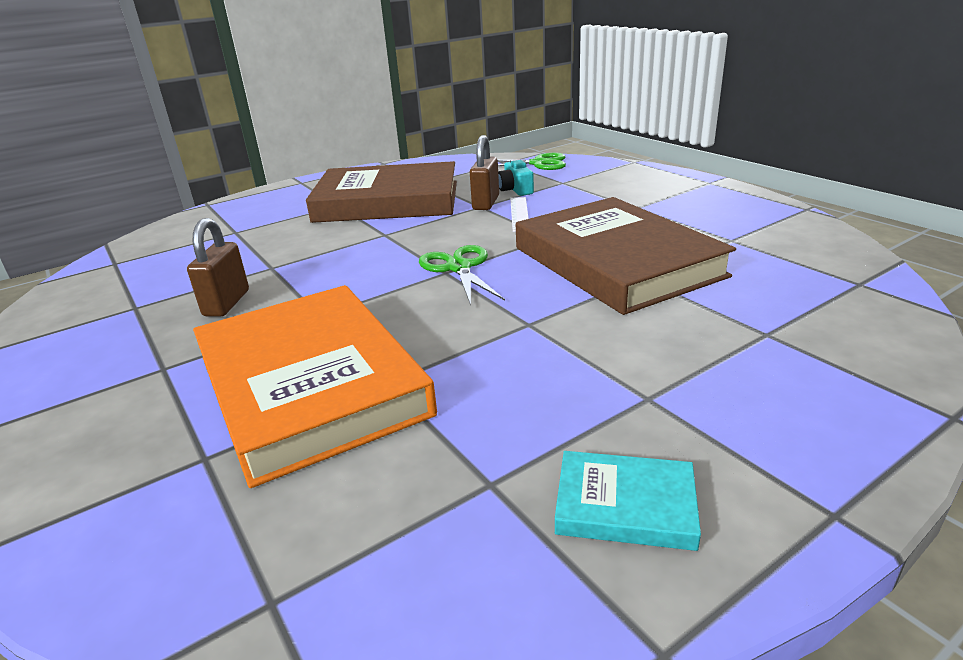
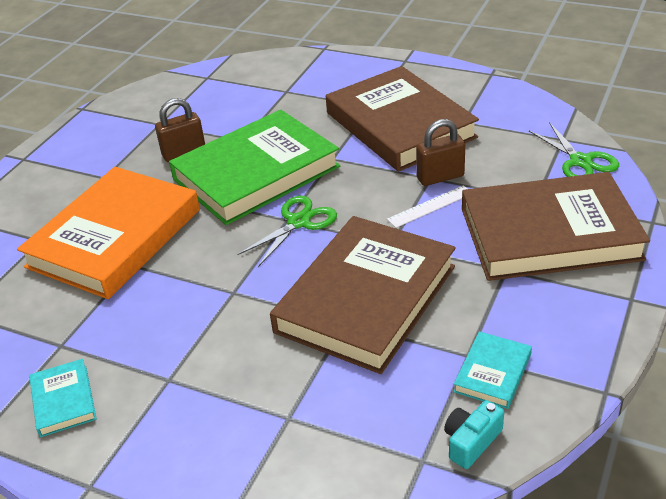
camera: 60 degrees right, 10 degrees up
(342, 271) = (256, 173): none -> green book
(515, 189) = (489, 179): turquoise camera -> turquoise camera (471, 441)
(610, 187) = (549, 234): none -> brown book
(761, 236) = (492, 373): none -> turquoise book

